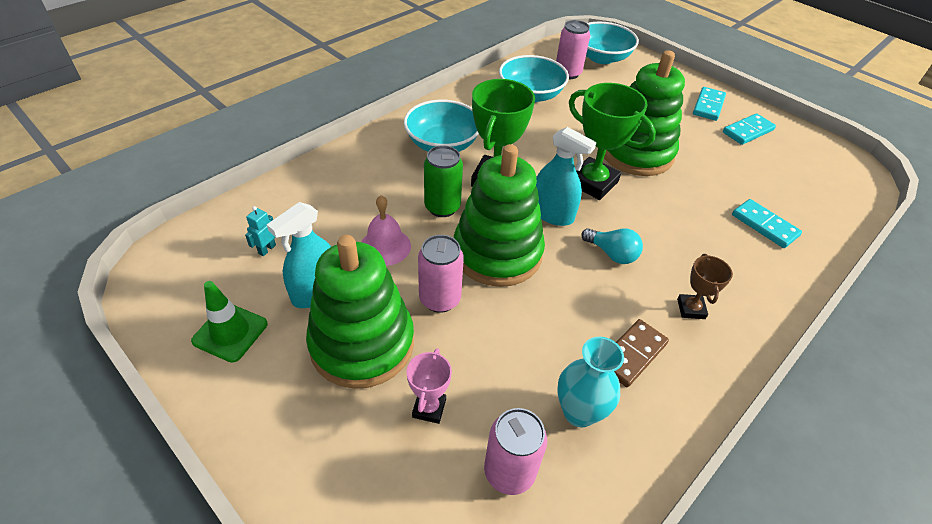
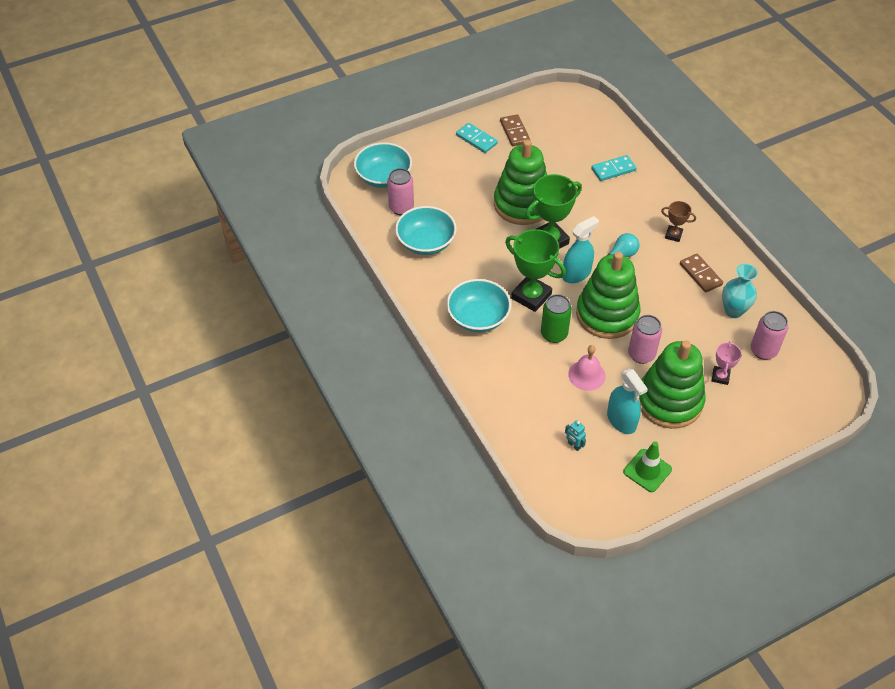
camera: 70 degrees left, 5 degrees up
(429, 408) = (720, 377): pink trophy -> pink trophy turned 75 degrees clockwise
(747, 131) = (514, 132): turquoise domino -> brown domino

